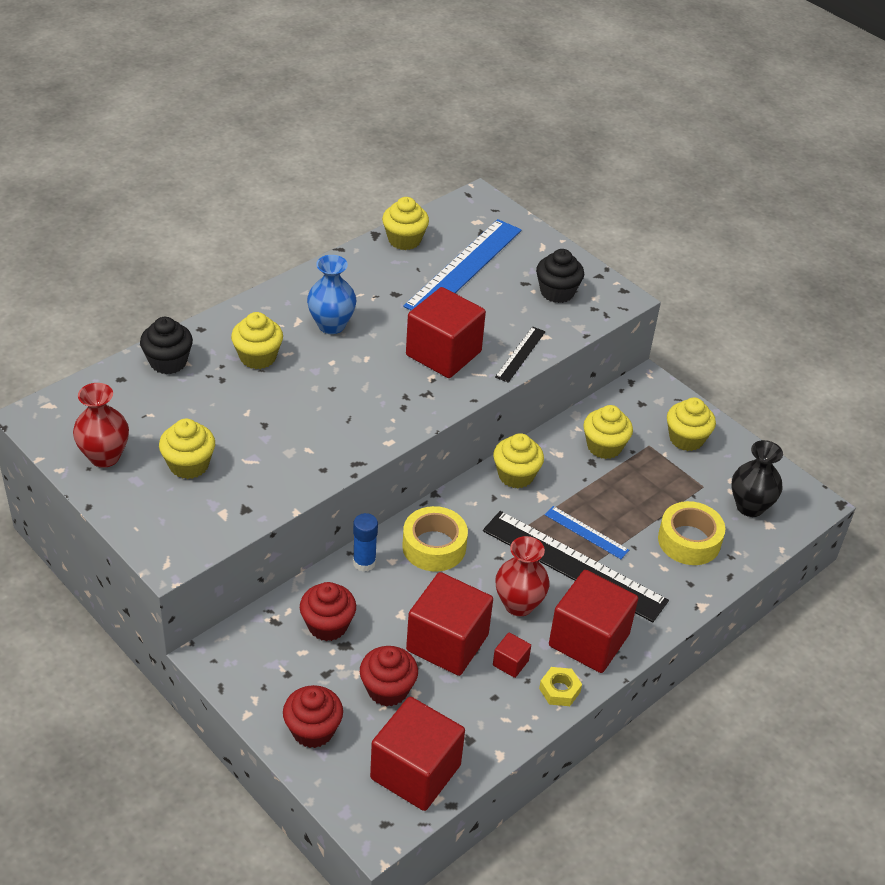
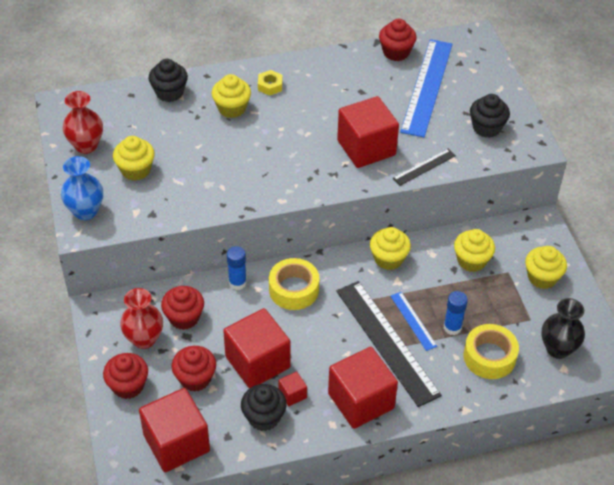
camera: 30 degrees right, 5 degrees up
(331, 325) = (299, 101): blue vase -> blue vase (86, 211)
(404, 240) = (396, 52): yellow cupcake -> red cupcake
(464, 267) = (427, 87): blue ruler -> blue ruler turned 45 degrees counterclockwise
(495, 701) = (264, 417): none -> black cupcake
(519, 604) = (327, 355): red vase -> red vase (144, 339)
(559, 690) = (314, 428): yellow nut -> yellow nut (270, 86)
(631, 524) = (452, 327): none -> blue glue stick

